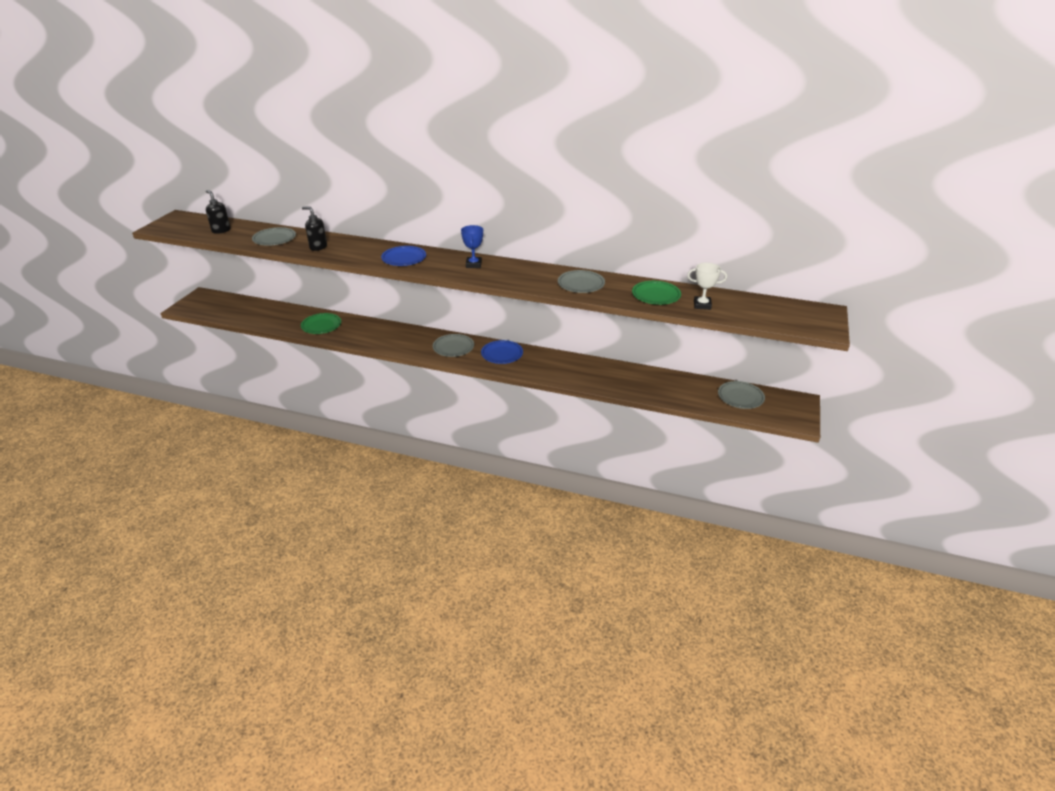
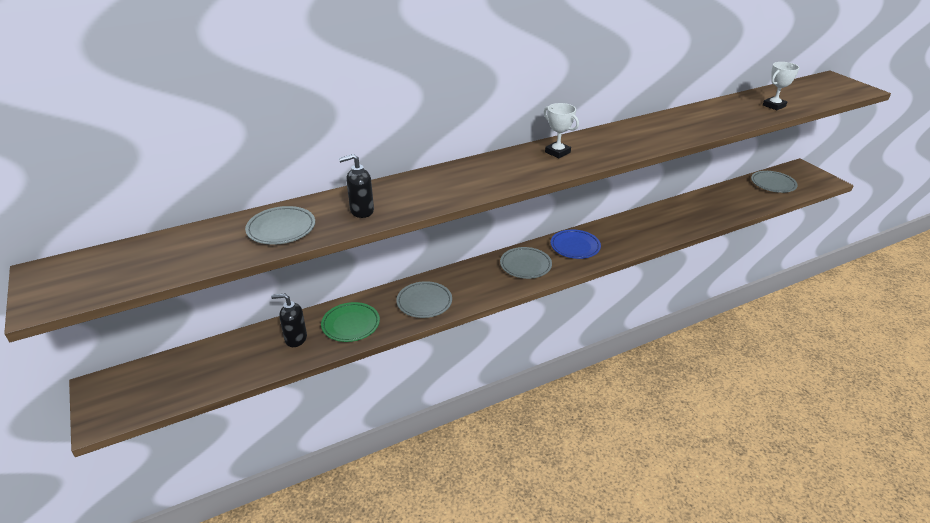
camera: 45 degrees left, 0 degrees up
(221, 230) = (172, 255): black soap dispenser -> black soap dispenser (295, 339)
(404, 258) = (483, 177): blue plate -> none
(473, 264) = (557, 152): blue trophy -> white trophy
(581, 284) = (673, 128): grey plate -> grey plate (424, 302)
(656, 295) = (735, 112): green plate -> none

